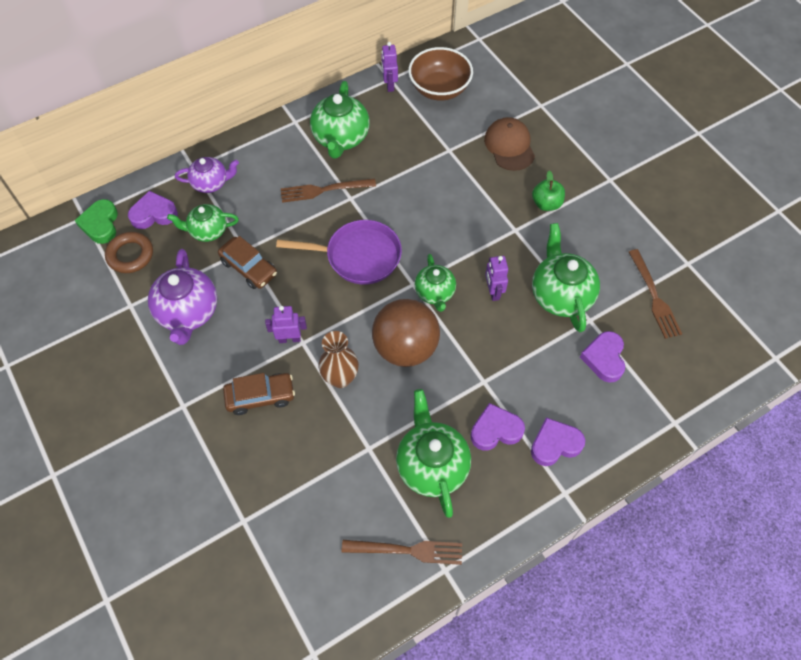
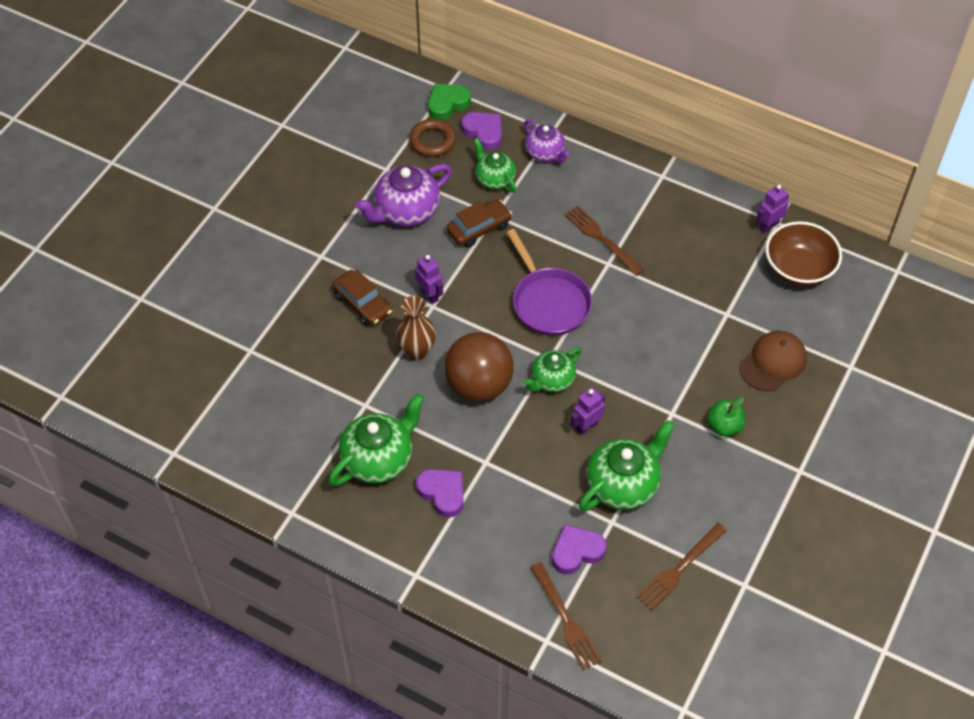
camera: 60 degrees right, 5 degrees down
(249, 268) = (479, 228): brown car -> brown car turned 135 degrees counterclockwise
(340, 138) = (671, 220): green teapot -> none
(408, 550) = (293, 478): brown fork -> brown fork (566, 620)
(555, 444) = (459, 547): purple heart -> none

